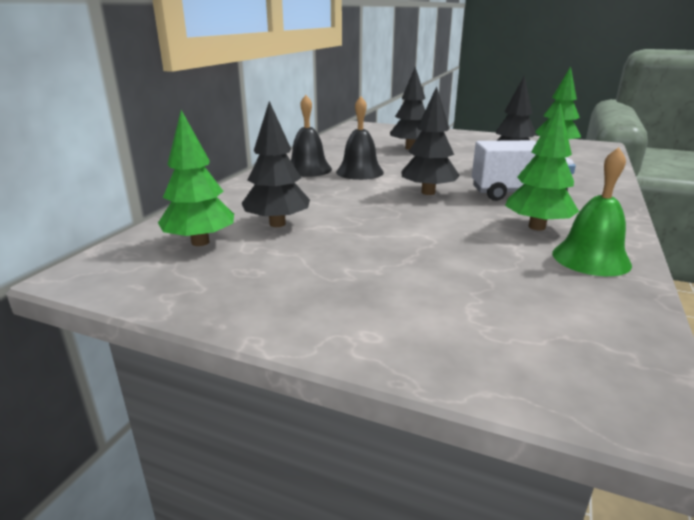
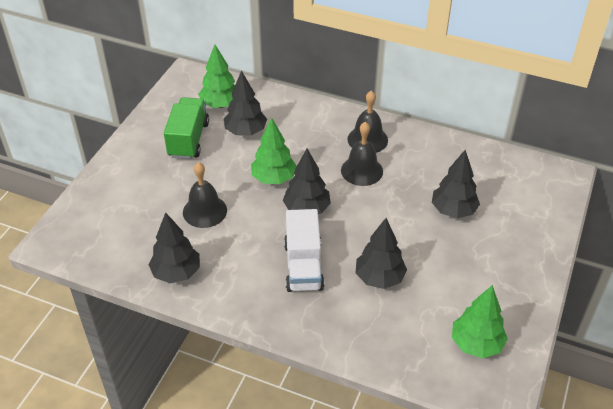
camera: 90 degrees right, 20 degrees up
(286, 264) = (188, 140): none -> green truck
(455, 245) = (204, 211): none -> black bell
(536, 227) = (230, 259): green tree -> green tree (274, 178)
(591, 258) = (176, 273): green bell -> black tree

